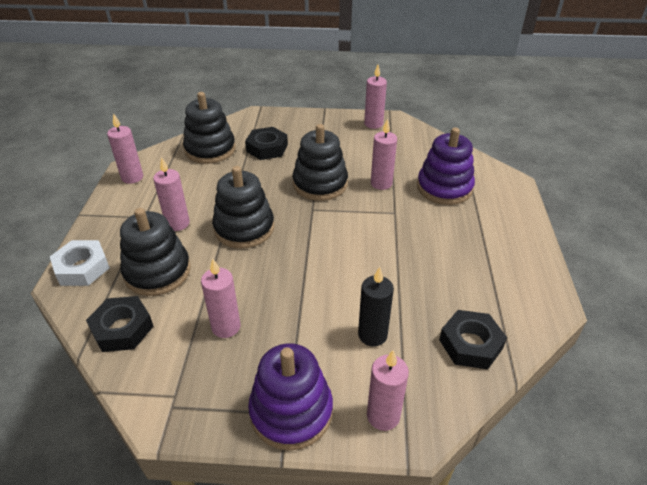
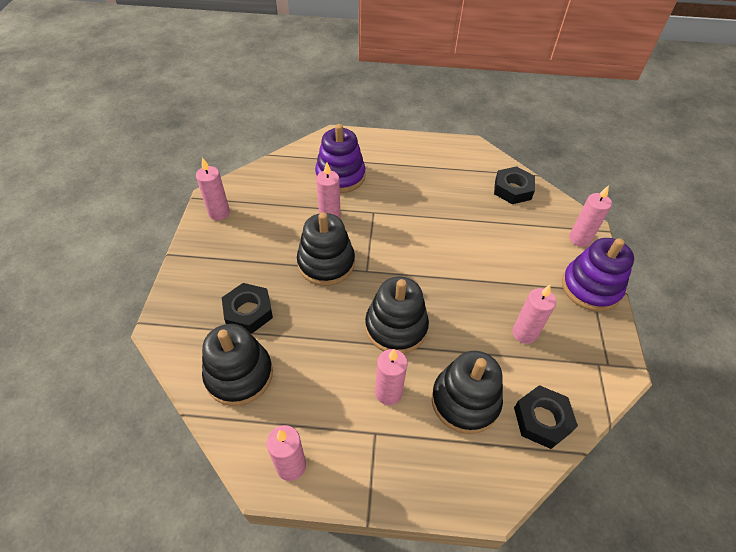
camera: 90 degrees left, 10 degrees up
(82, 268) = (466, 485): white nut -> none
(372, 335) = (514, 238): black candle -> none

